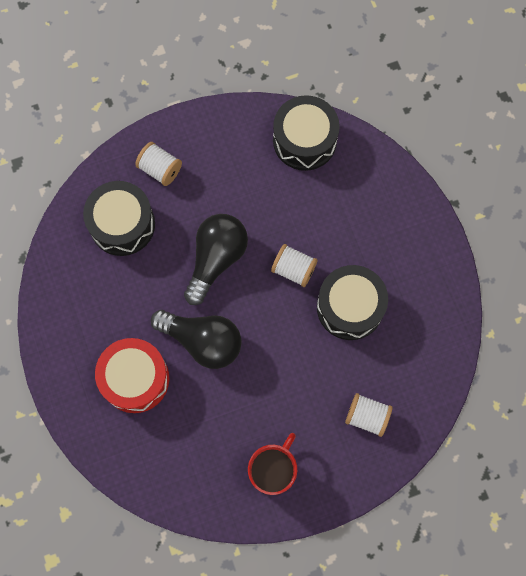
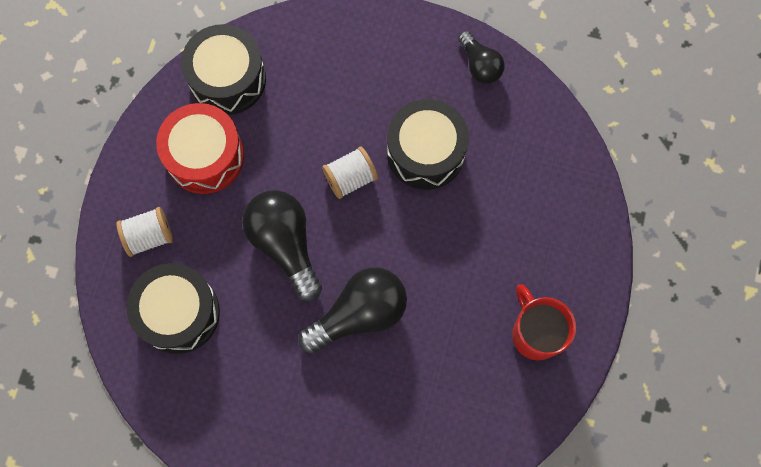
camera: 55 degrees left, 0 degrees up
(135, 379) = (350, 407): red drum -> red drum (205, 156)
(367, 416) = (542, 210): white spool -> none
(443, 301) = (480, 65): none -> black light bulb

